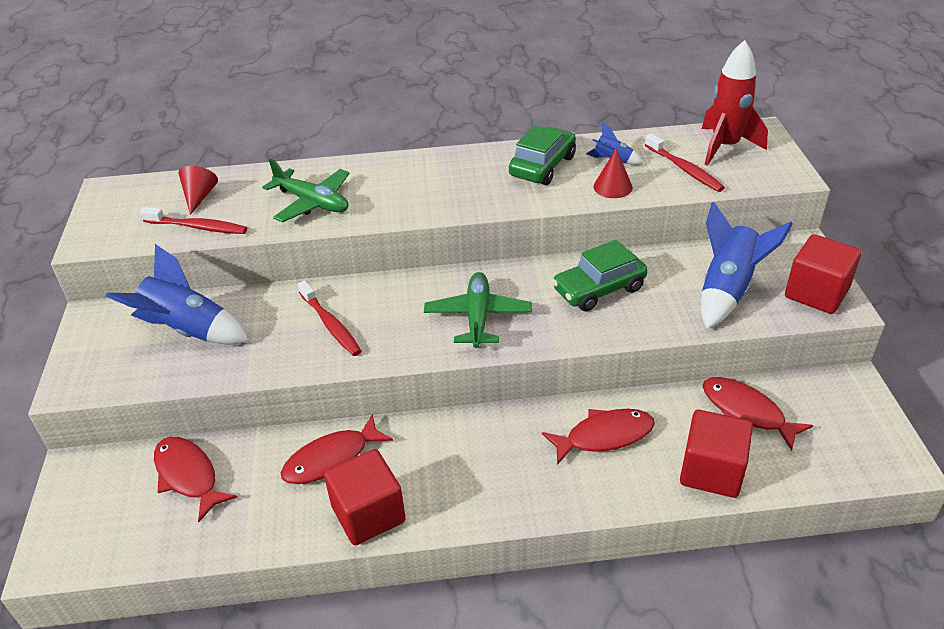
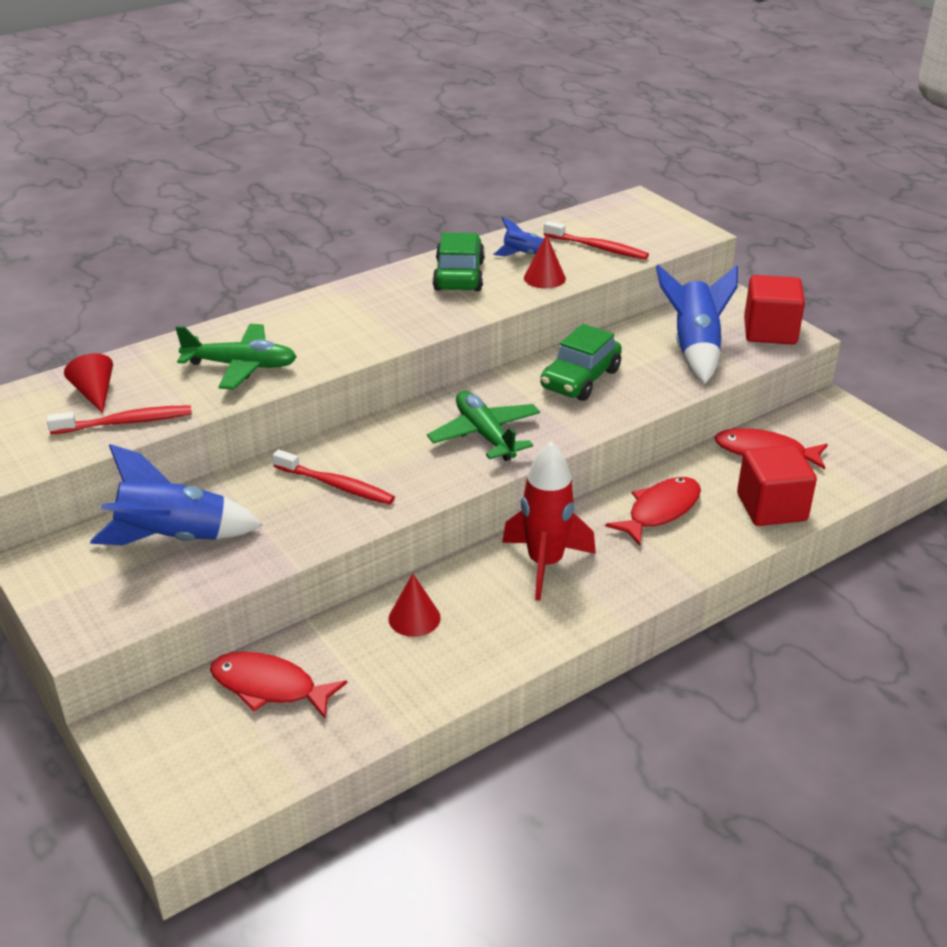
camera: 30 degrees left, 5 degrees down
(331, 459) = (414, 618): red fish -> red cone
(368, 514) = (494, 649): red cube -> none
(725, 147) = (618, 221): red rocket -> red rocket (545, 564)

